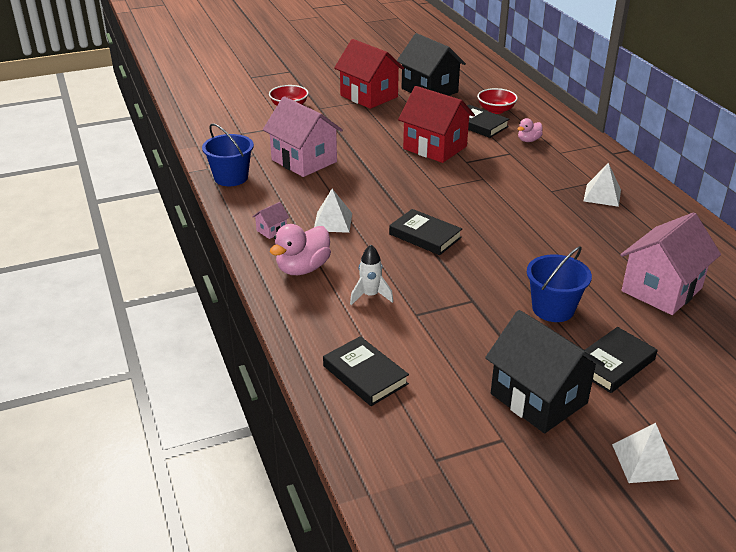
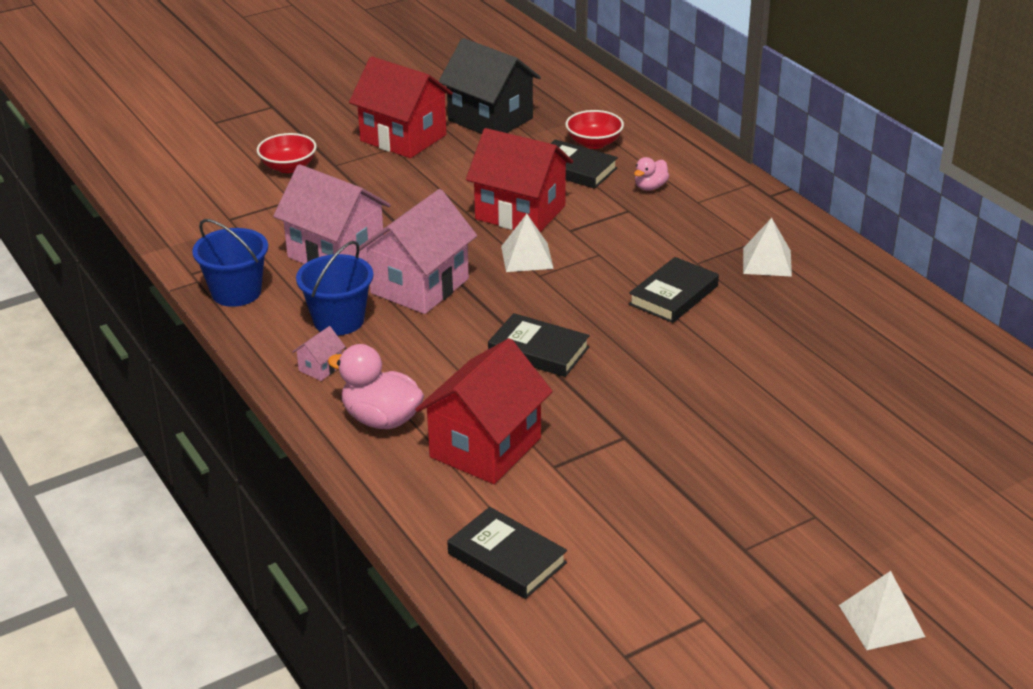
camera: 10 degrees left, 0 degrees up
(303, 268) = (381, 419): pink duck -> pink duck turned 90 degrees clockwise
(333, 222) = (404, 344): white pyramid -> white pyramid (527, 257)
(370, 296) = (485, 447): white rocket -> red house
(538, 398) = (737, 559): black house -> none
(553, 309) = (732, 435): blue bucket -> blue bucket (338, 320)
(613, 364) = (822, 500): black book -> black book (673, 295)
(661, 289) = (867, 391): pink house -> pink house (419, 286)

